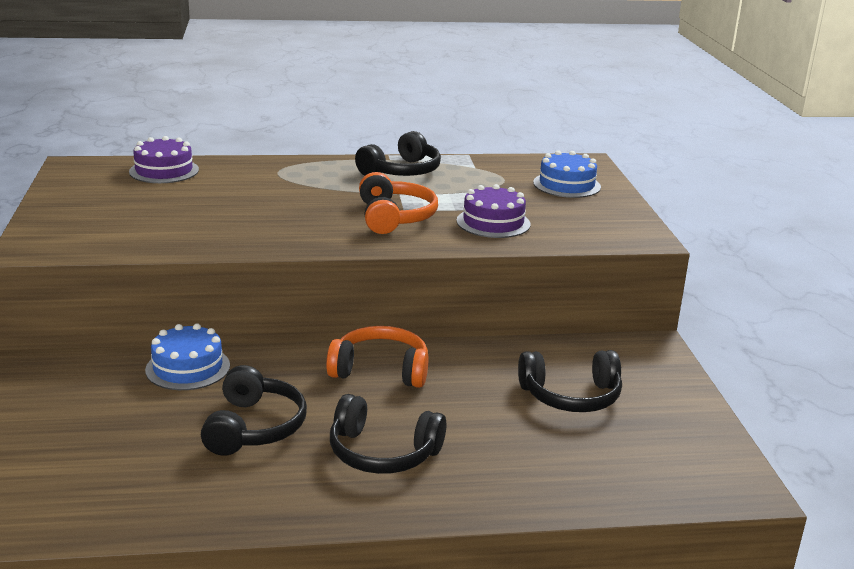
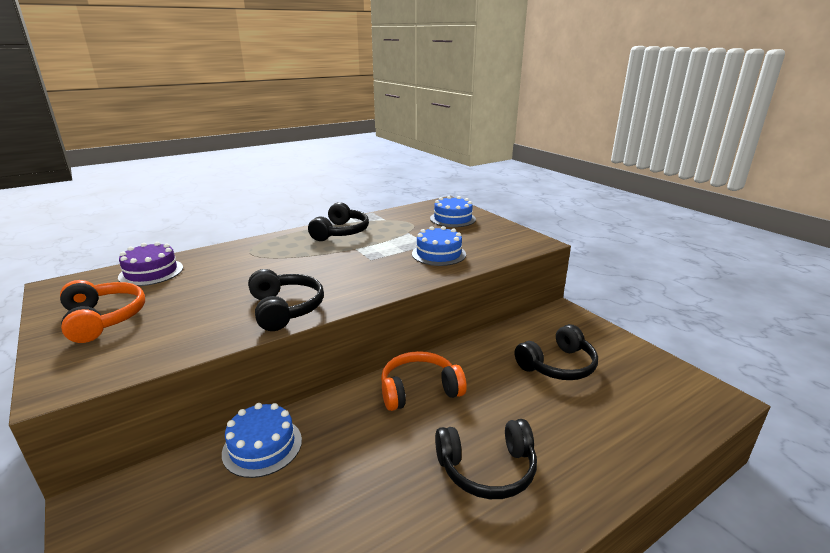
camera: 25 degrees left, 0 degrees up
(254, 427) = (366, 488): black headphones -> black headphones (285, 309)
(394, 217) = (370, 266): orange headphones -> orange headphones (103, 319)
(493, 222) = (438, 254): purple cake -> blue cake

